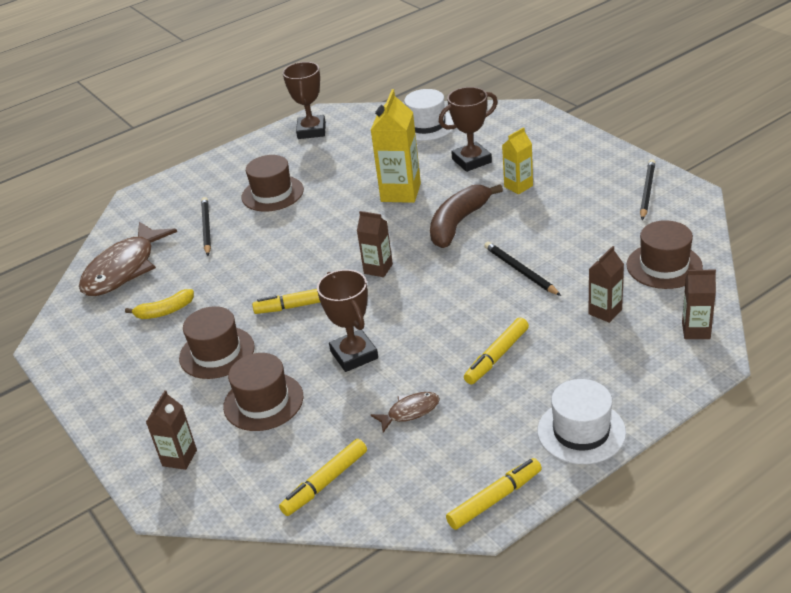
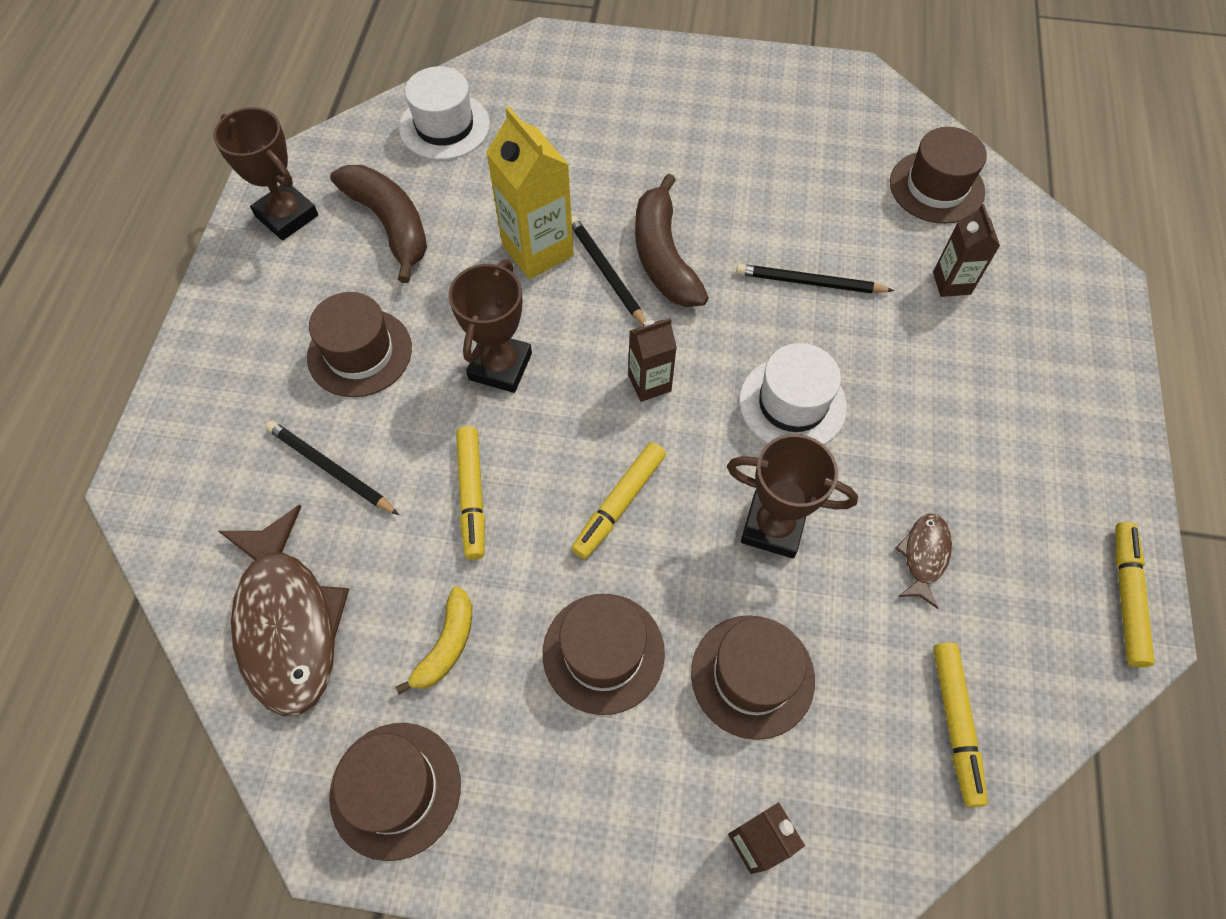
camera: 50 degrees left, 25 degrees up
(85, 345) = (395, 790): none -> brown hat
(349, 153) = (390, 225): none -> brown banana
(471, 161) = (568, 153): brown trophy -> brown trophy (500, 366)
(497, 356) = (920, 415): yellow marker -> yellow marker (472, 496)
(518, 186) = (668, 162): yellow carton -> none
(581, 431) = (1100, 450): white hat -> white hat (792, 403)
(647, 191) = (810, 95): black pencil -> black pencil (606, 272)
(696, 331) = (1053, 252): brown carton -> none

